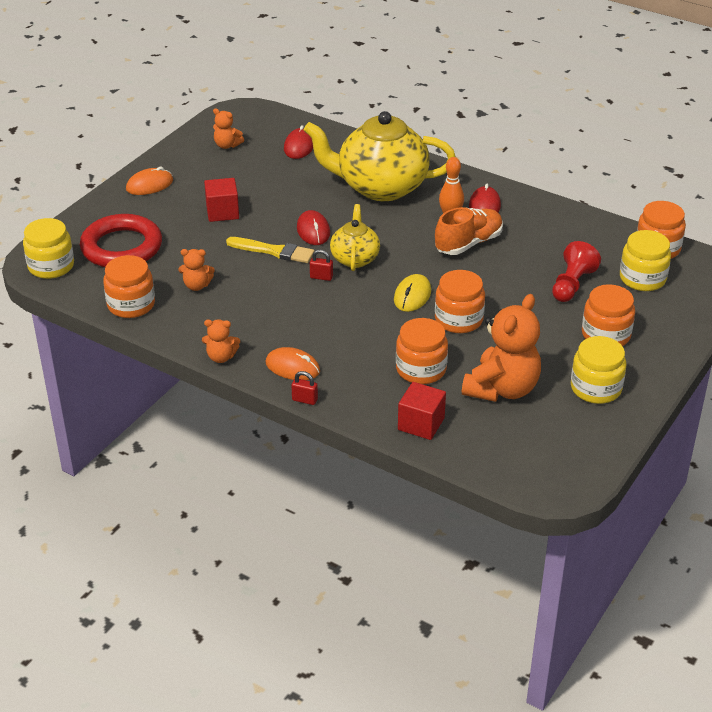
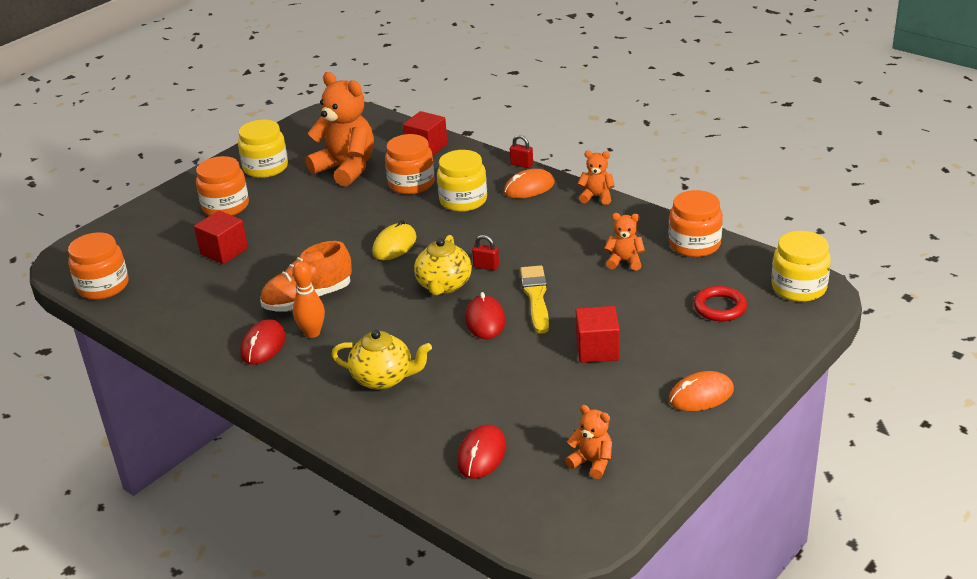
camera: 170 degrees left, 5 degrees down
(121, 247) = (719, 307): red ring -> red ring, size x0.53
(274, 251) = (536, 297): yellow brush -> yellow brush turned 60 degrees clockwise
(292, 367) = (529, 188): orange mouse -> orange mouse turned 60 degrees counterclockwise
(380, 187) = (383, 378): yellow teapot -> yellow teapot, size x0.52
(458, 320) = (357, 222): orange jar -> none
(502, 389) = (346, 169): orange teddy bear -> orange teddy bear turned 90 degrees clockwise
(572, 284) = (224, 251): red pawn -> red cube
(642, 278) = (147, 255): yellow jar -> yellow jar (463, 200)

